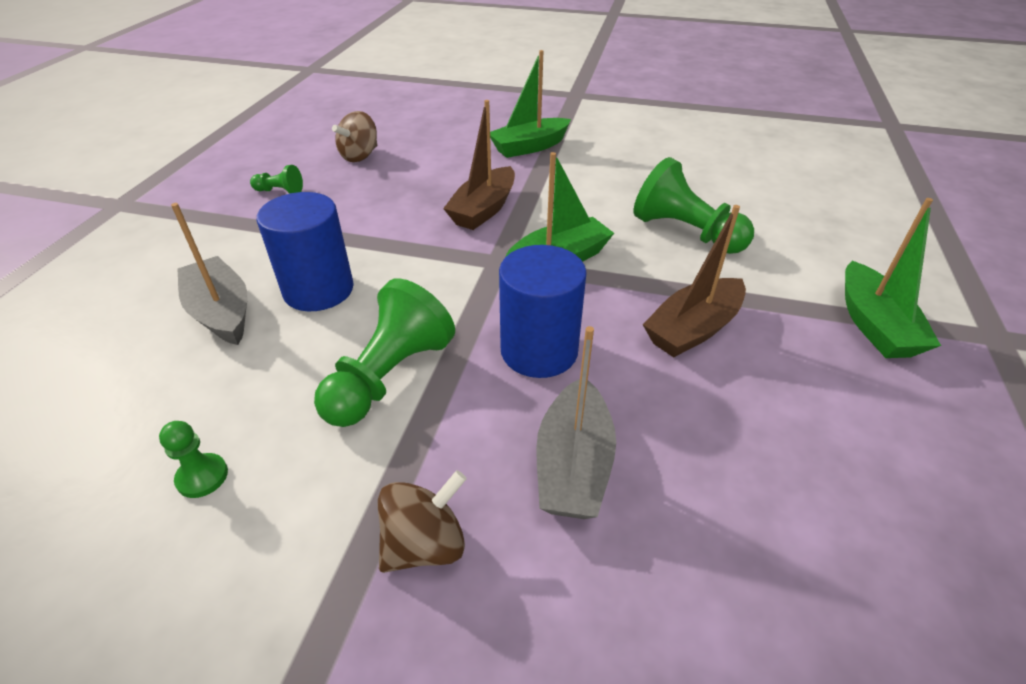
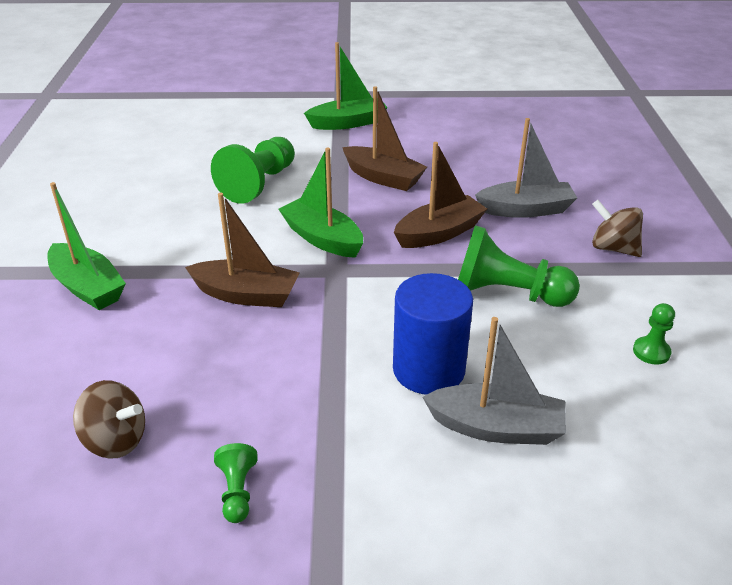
camera: 105 degrees left, 5 degrees down
(221, 312) = (496, 427): grey boat -> grey boat turned 120 degrees counterclockwise
(539, 350) = (439, 233): blue cylinder -> brown boat

